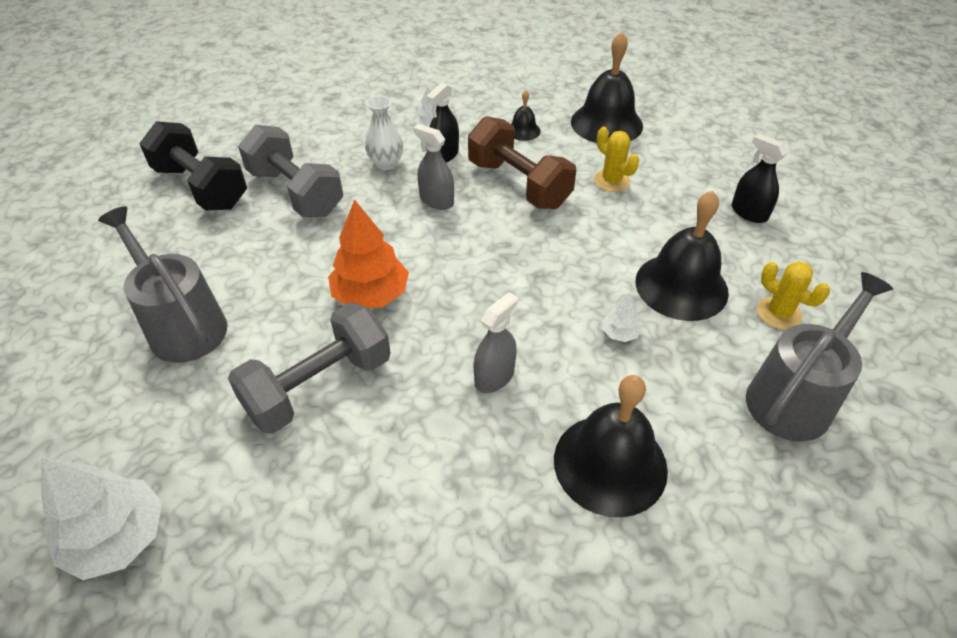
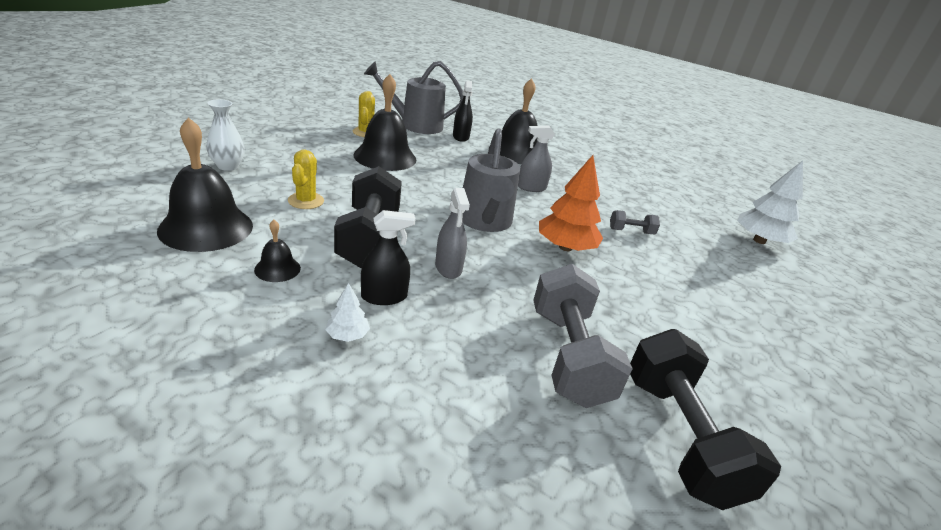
camera: 145 degrees left, 15 degrees down
(182, 325) = (718, 306): grey watering can -> grey watering can (485, 221)
(319, 386) = (631, 231): grey dumbbell -> grey dumbbell, size x0.46
(386, 164) = (448, 325): white vase -> white vase (228, 166)
(518, 184) = (369, 238): brown dumbbell -> black dumbbell
(620, 333) = (448, 165): white tree -> none
(749, 213) = (279, 149): black spray bottle -> black spray bottle (461, 137)

